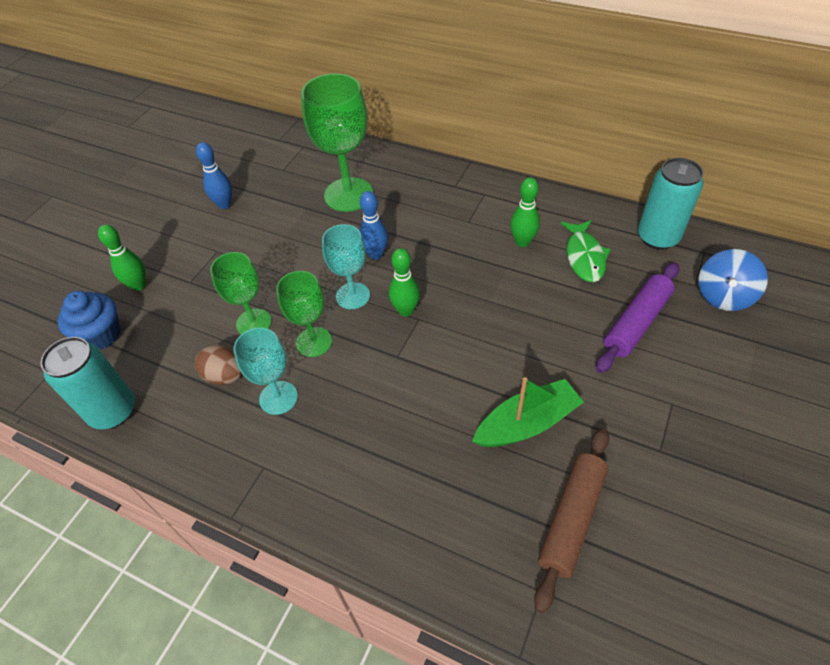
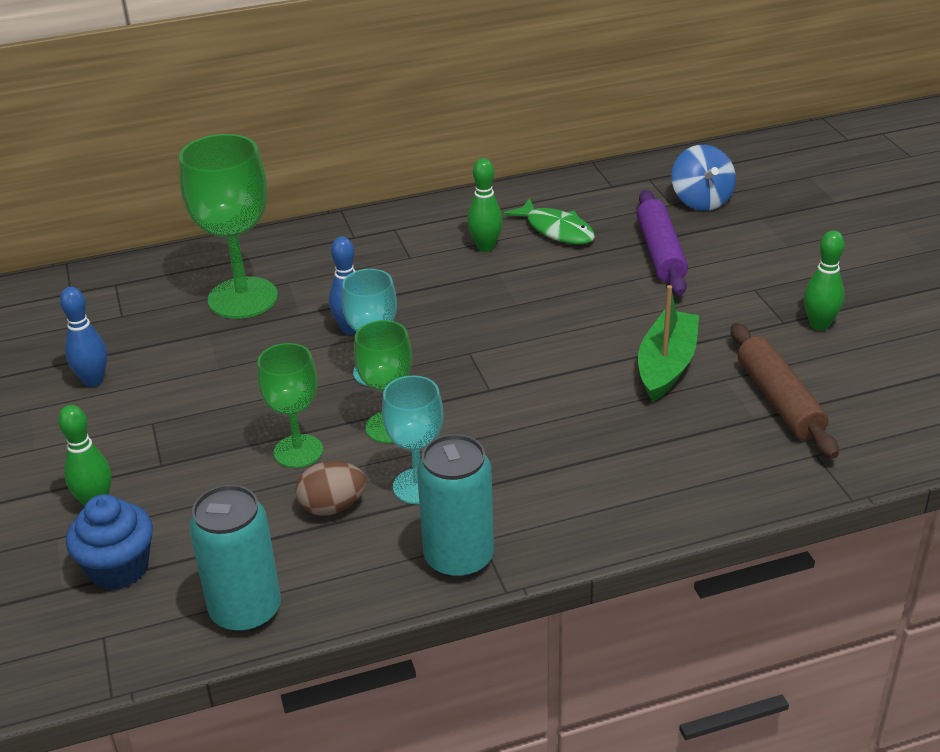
camera: 45 degrees left, 15 degrees down
(406, 310) = (448, 353): green bowling pin -> green bowling pin (819, 325)
(657, 237) = (599, 186): turquoise can -> turquoise can (459, 558)

